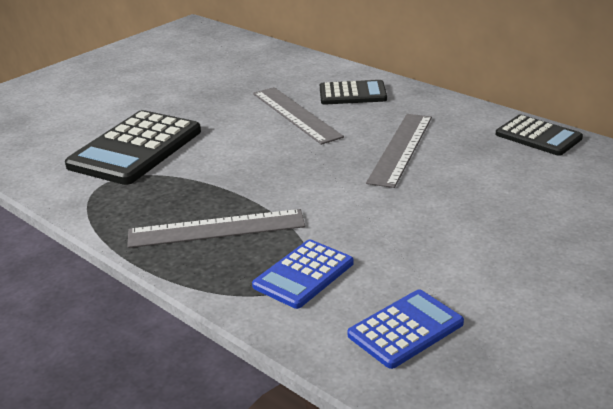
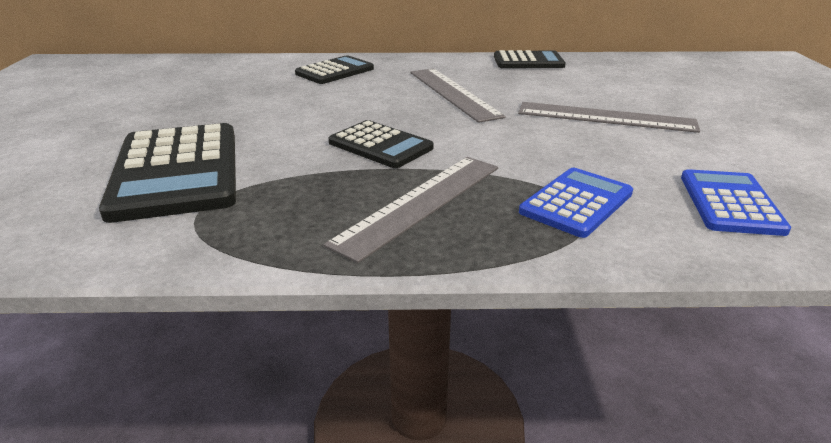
camera: 45 degrees left, 0 degrees up
(267, 176) = (380, 145): none -> black calculator
(296, 114) = (312, 96): grey ruler -> grey ruler (605, 117)
(303, 274) = (576, 203): blue calculator -> blue calculator turned 135 degrees counterclockwise

